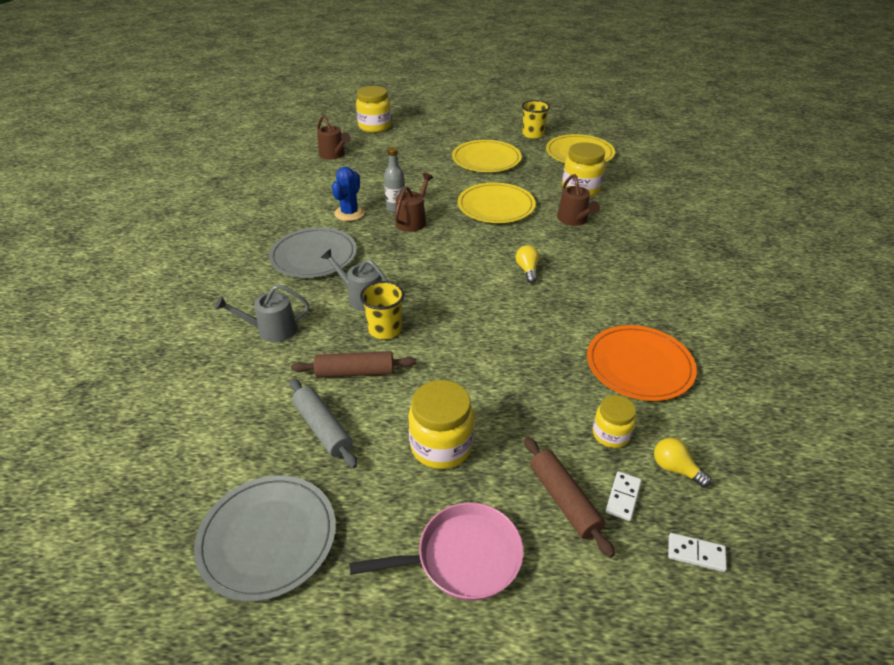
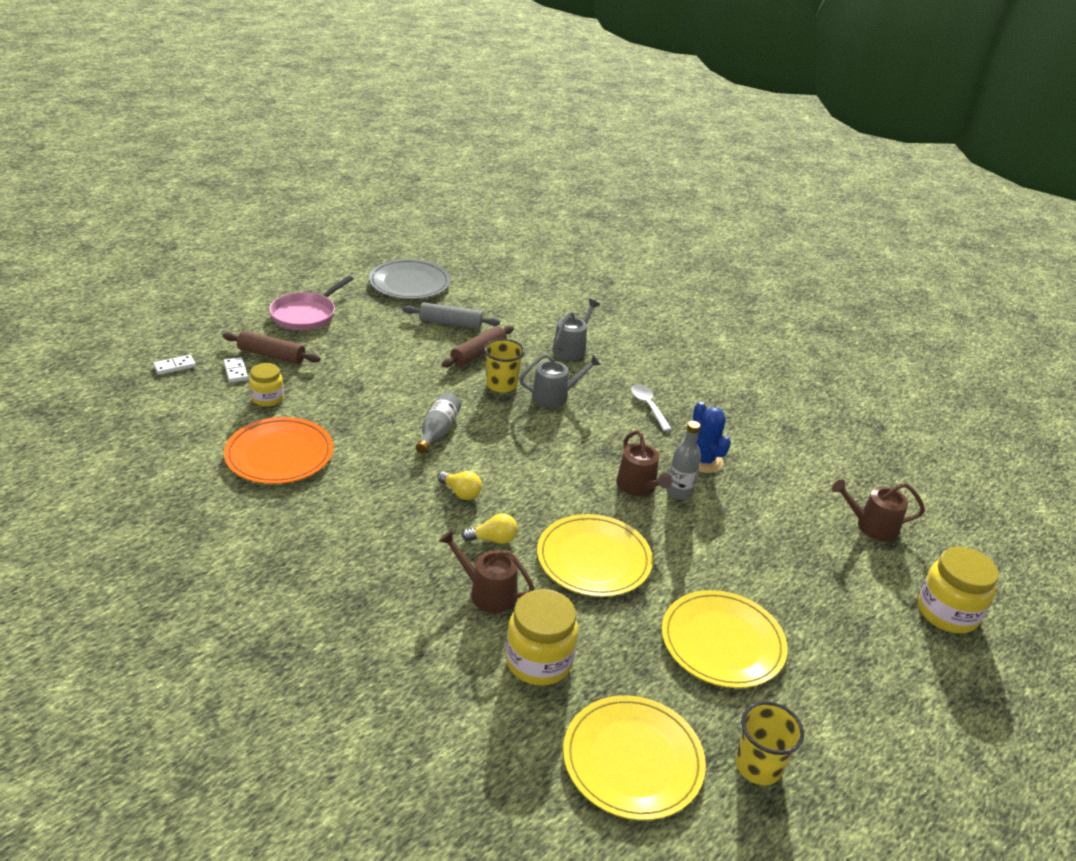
camera: 130 degrees right, 5 degrees down
(314, 256) = (648, 406): grey plate -> white spoon
(441, 446) = (372, 346): yellow jar -> none
(489, 318) = (438, 431): none -> grey bottle
(675, 469) = (209, 399): yellow light bulb -> yellow light bulb (493, 539)

